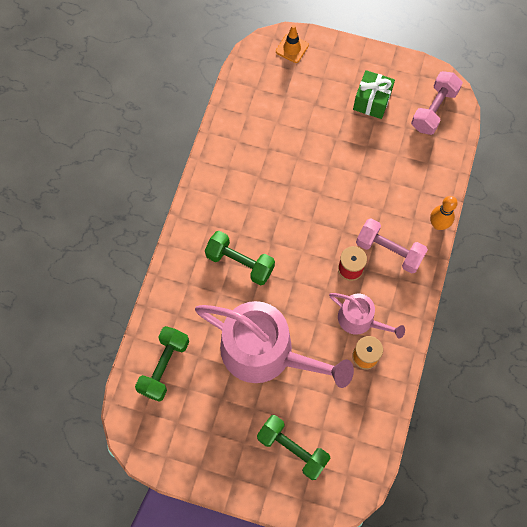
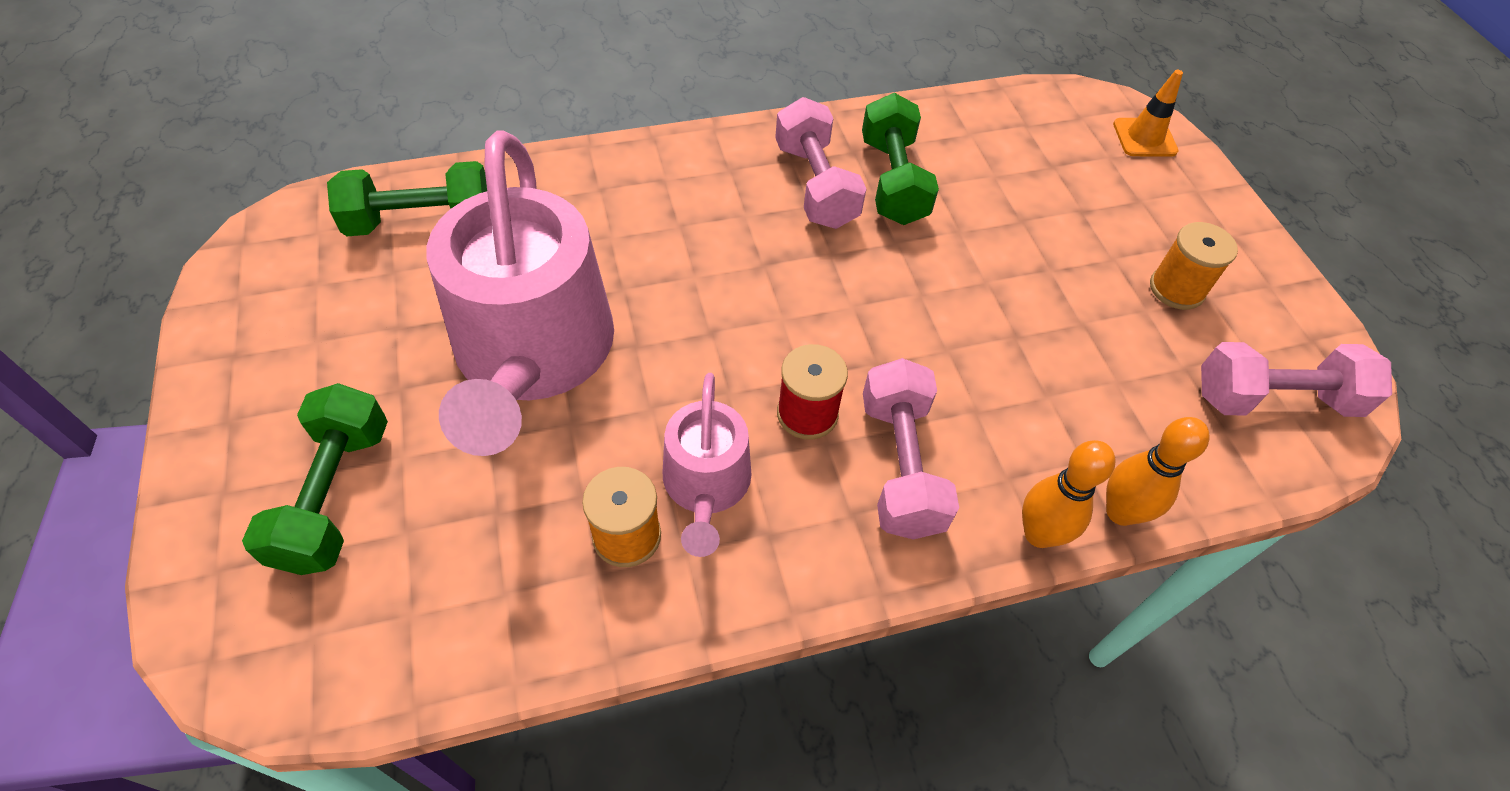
camera: 55 degrees right, 15 degrees down
(239, 196) = (815, 185): none -> pink dumbbell
(240, 263) = (690, 239): green dumbbell -> green dumbbell (893, 181)
(372, 101) = (1176, 289): green gift -> orange spool
(445, 193) = (1120, 512): none -> orange bowling pin

